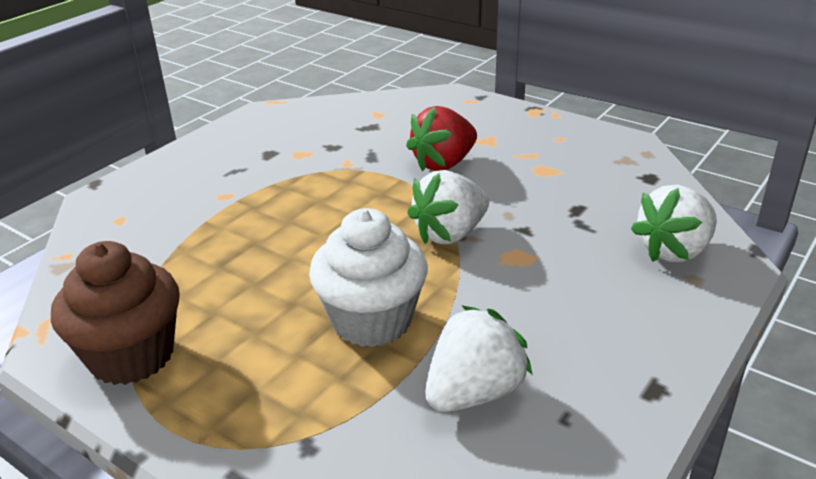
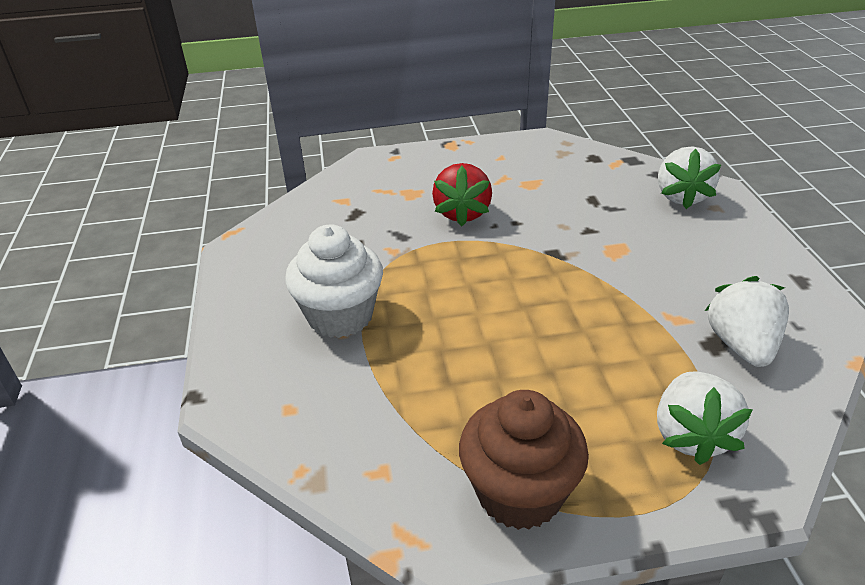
camera: 45 degrees left, 5 degrees up
(372, 321) = (617, 346): white cupcake -> white cupcake (340, 316)
(450, 234) = (555, 259): white strawberry -> white strawberry (691, 435)

